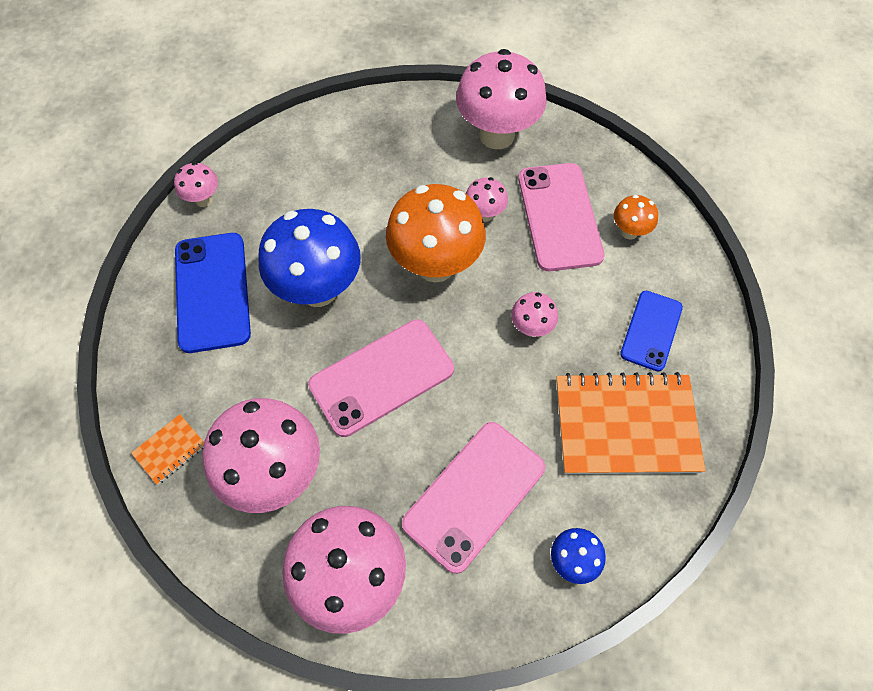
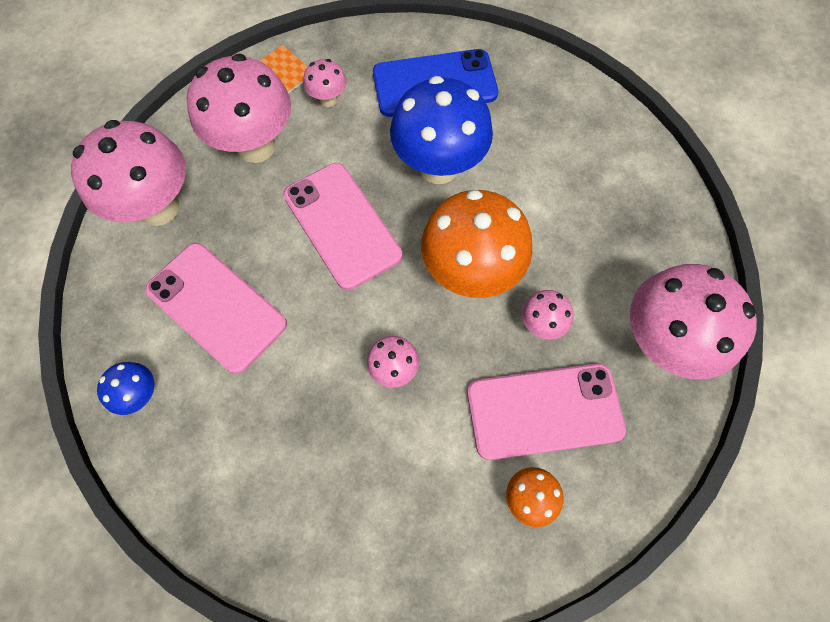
camera: 90 degrees right, 5 degrees up
(204, 200) = (537, 66): pink mushroom -> pink mushroom (328, 100)
(626, 425) = (273, 464): orange notebook -> none
(651, 330) = (388, 508): blue phone -> none

